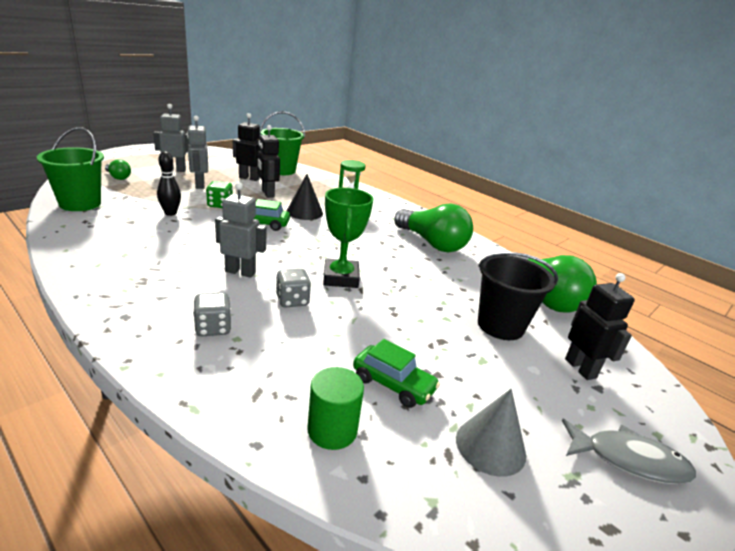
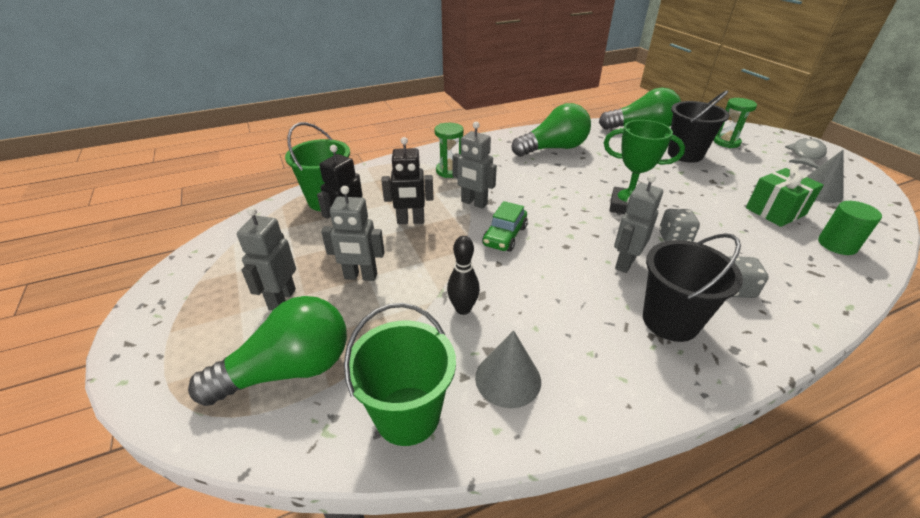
camera: 65 degrees left, 10 degrees up
(103, 227) = (508, 379): none -> grey cone
(118, 177) = (288, 370): green light bulb -> green light bulb, size x2.12
(162, 288) = (670, 321): none -> black bucket
(220, 205) = (441, 263): green dice -> none
(304, 212) = (474, 203): black cone -> grey robot
(393, 384) = (775, 211): green car -> green gift
(580, 368) = (726, 142): black robot -> green hourglass

